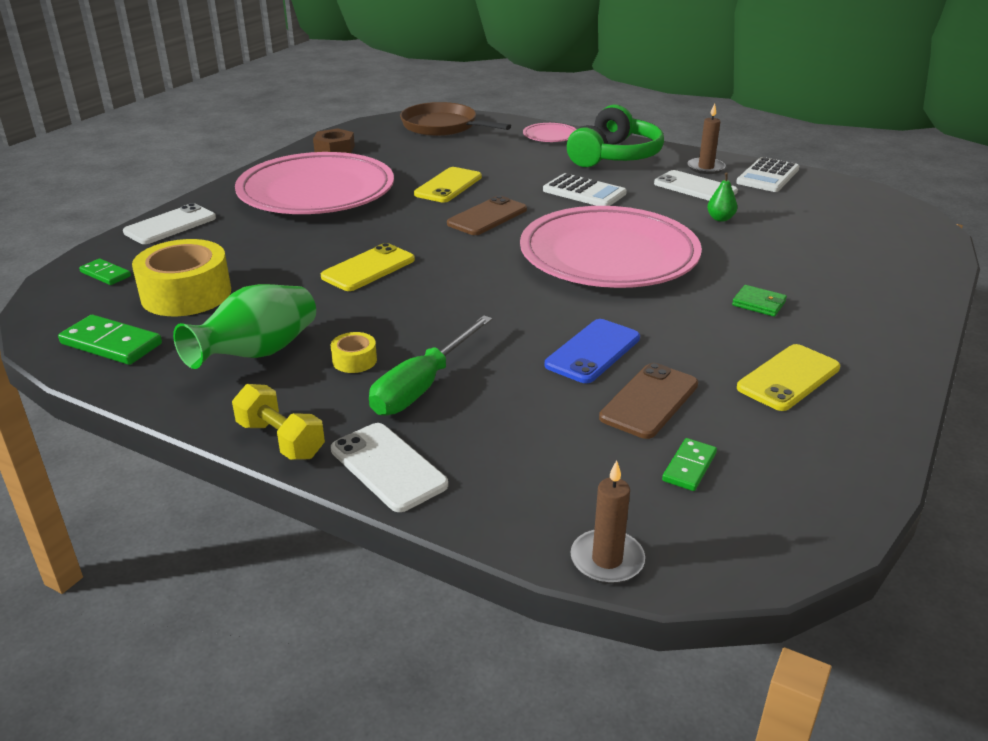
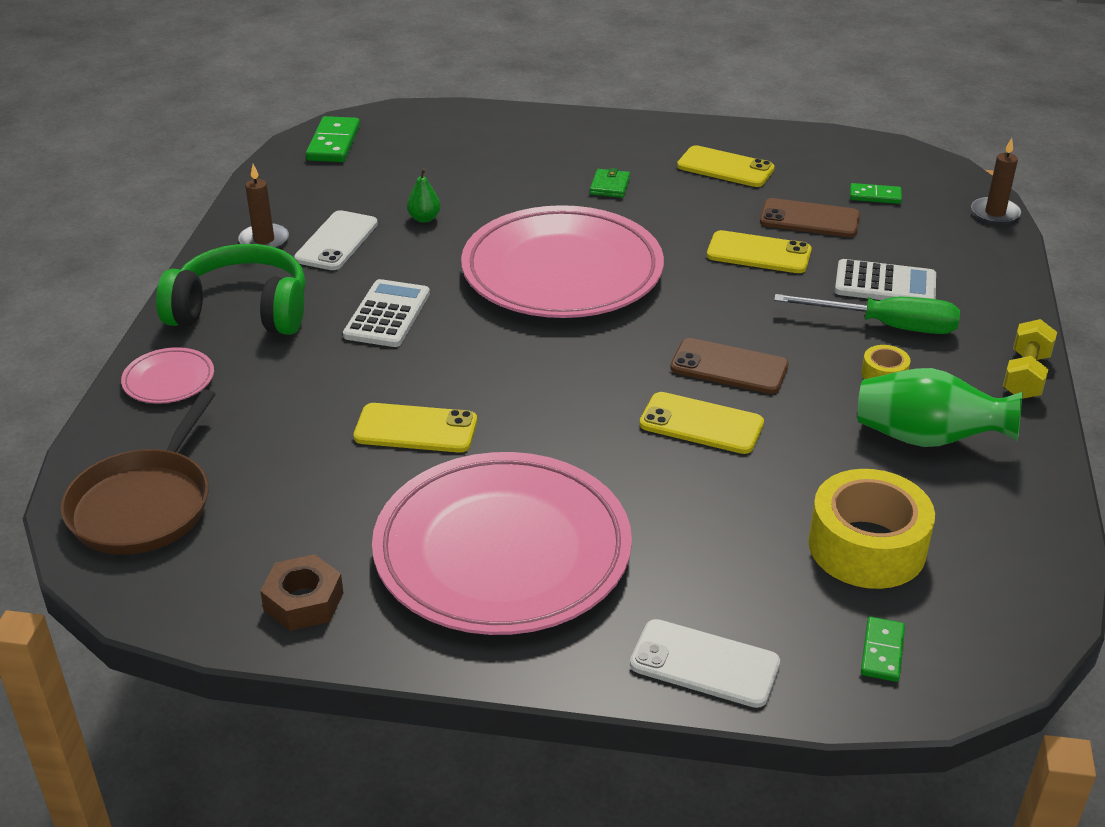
camera: 110 degrees left, 5 degrees up
(111, 344) = (1006, 554): green domino -> green domino (334, 143)
(388, 467) = (1001, 314): white phone -> none
(487, 217) = (504, 372): brown phone -> brown phone (729, 367)
(593, 351) = (758, 253): blue phone -> yellow phone
(768, 176) = (277, 199): white calculator -> white calculator (885, 284)

